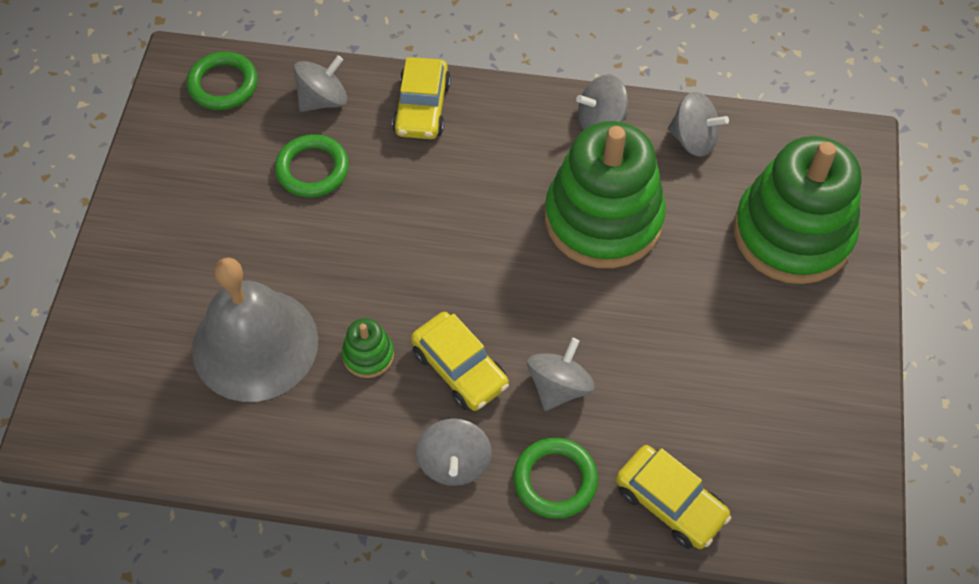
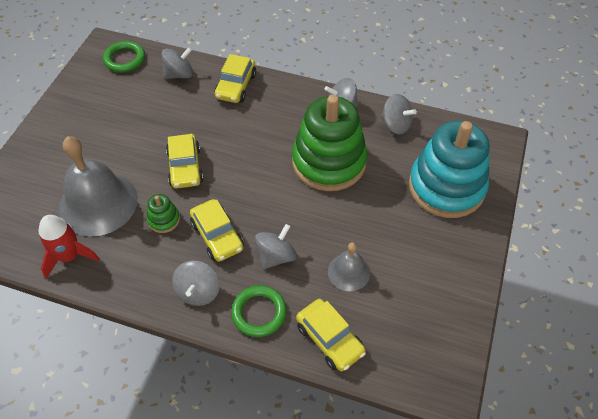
camera: 10 degrees right, 5 degrees down
(236, 439) = (69, 256): none -> red rocket
(312, 169) = (162, 111): green ring -> none
(378, 262) = (185, 167): none -> yellow car
(674, 394) = (349, 272): none -> grey bell
(792, 233) = (446, 187): green stacking toy -> turquoise stacking toy

